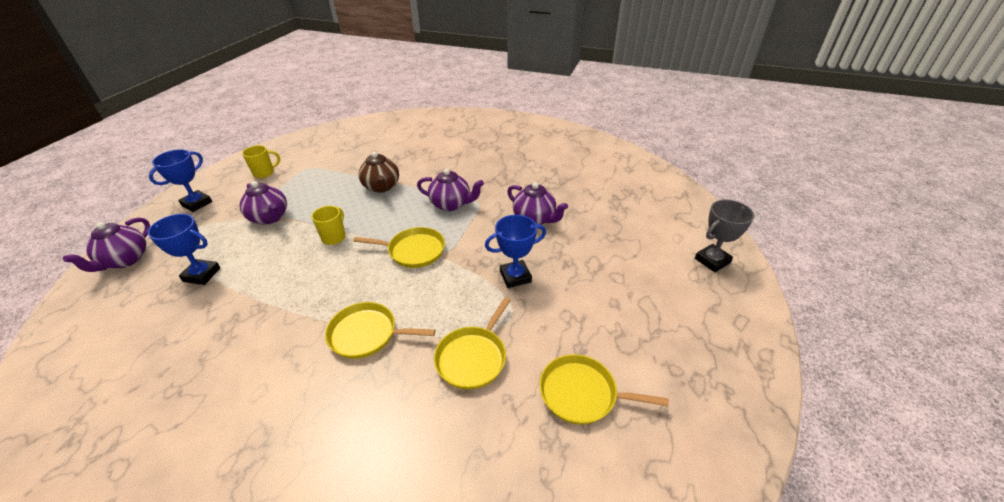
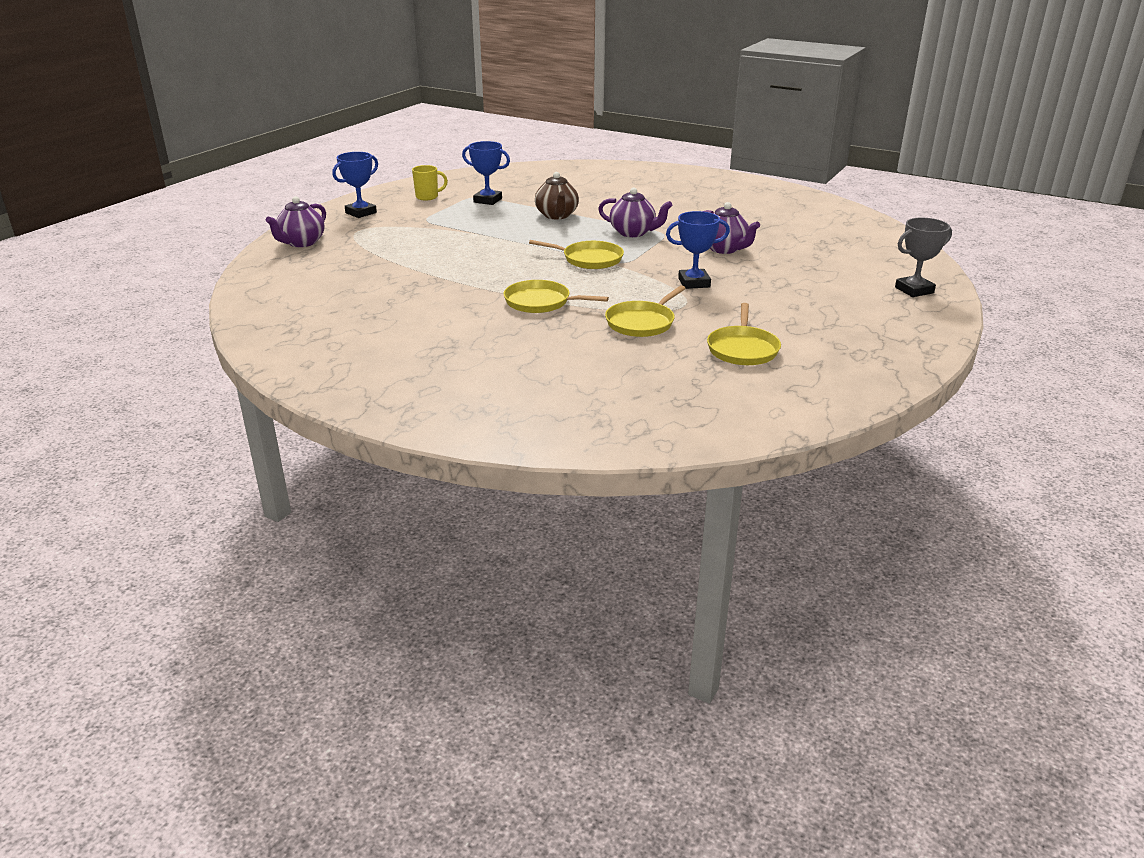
camera: 10 degrees right, 10 degrees down
(202, 275) = (377, 257): blue trophy -> blue trophy (487, 200)
(270, 217) = (438, 227): purple teapot -> none
(334, 237) = (506, 244): yellow mug -> none
(582, 393) = (742, 349): yellow pan -> yellow pan turned 105 degrees counterclockwise

